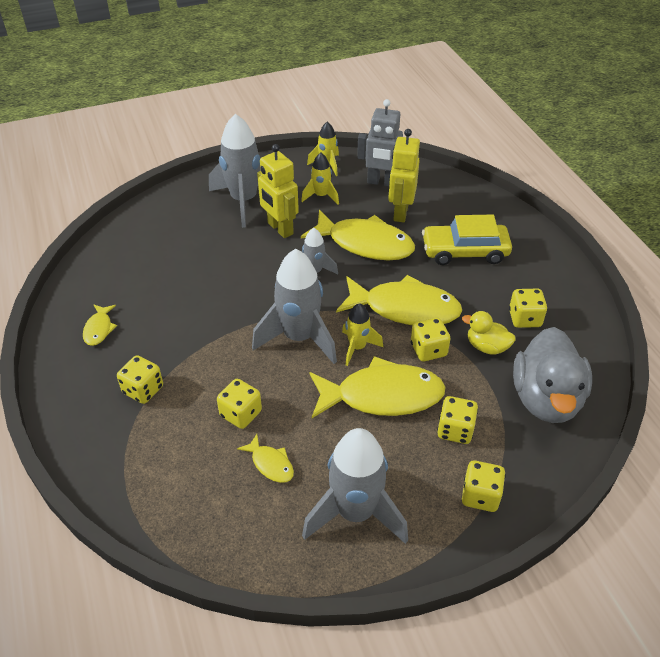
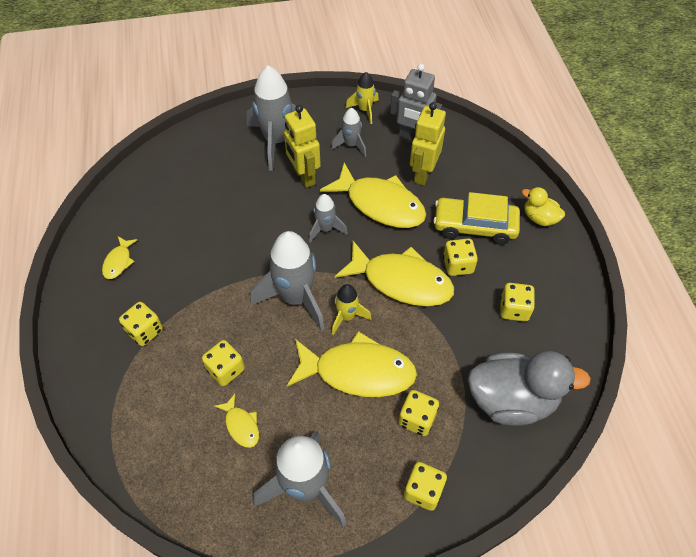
camera: 10 degrees right, 10 degrees up
(321, 196) = (351, 145): yellow rocket -> grey rocket
(428, 350) = (413, 329): yellow dice -> yellow dice (458, 265)
(487, 347) = (469, 335): yellow duck -> yellow duck (539, 218)
(546, 399) = (511, 400): grey duck -> grey duck turned 105 degrees counterclockwise

